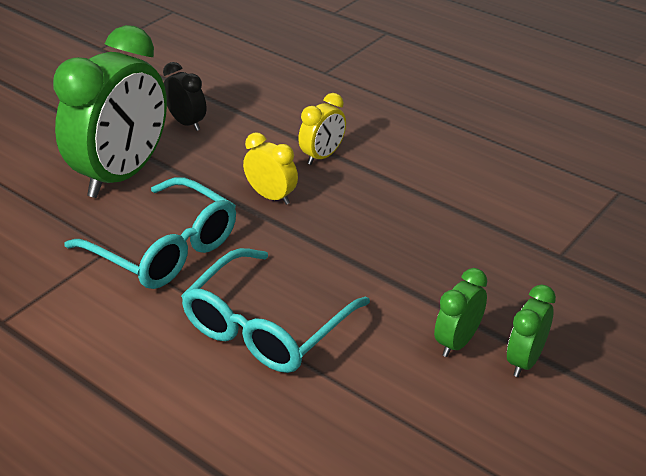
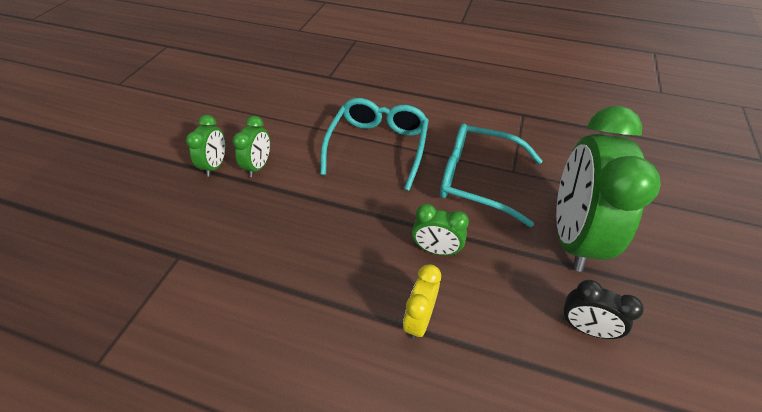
camera: 160 degrees right, 10 degrees up
(271, 196) = (436, 250): yellow clock -> green clock

